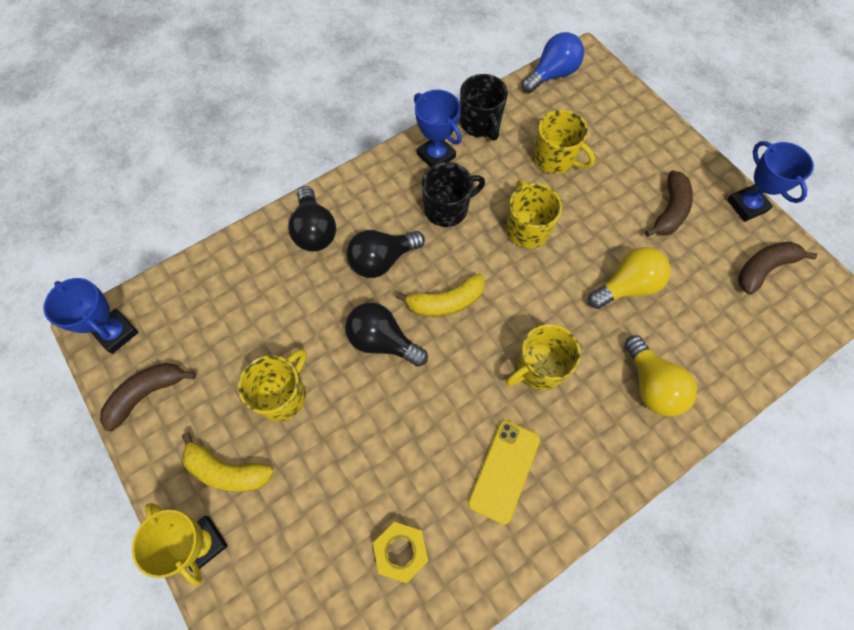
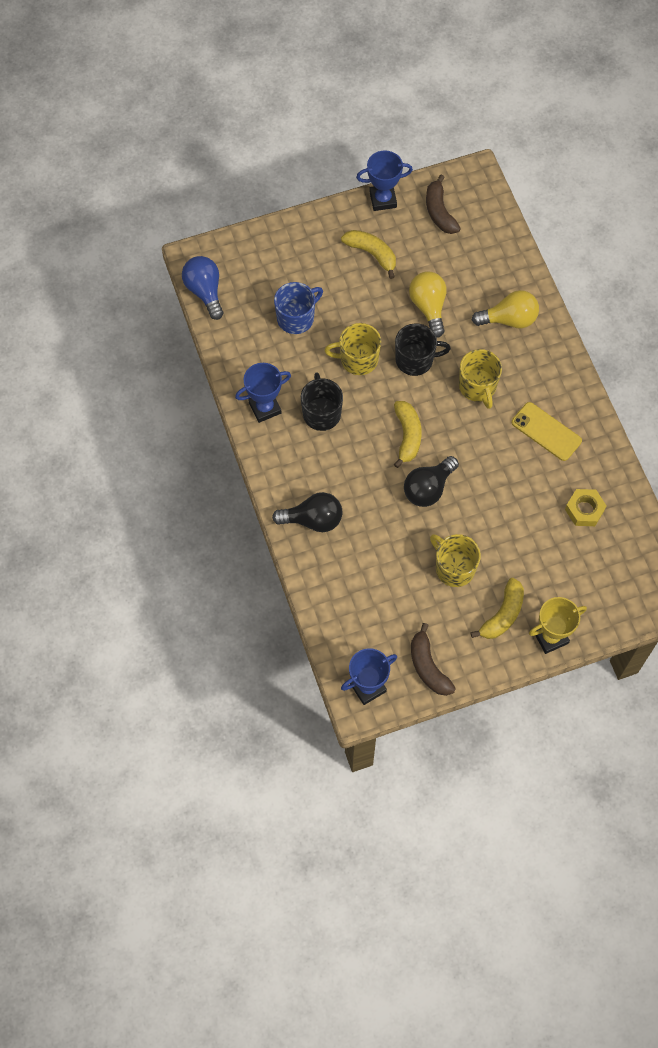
camera: 75 degrees left, 0 degrees up
(382, 260) = (357, 473): black light bulb -> none
(480, 123) = (241, 364): black mug -> black mug (415, 360)
(555, 158) = (296, 318): yellow mug -> blue mug
(669, 211) = (372, 254): brown banana -> yellow banana

